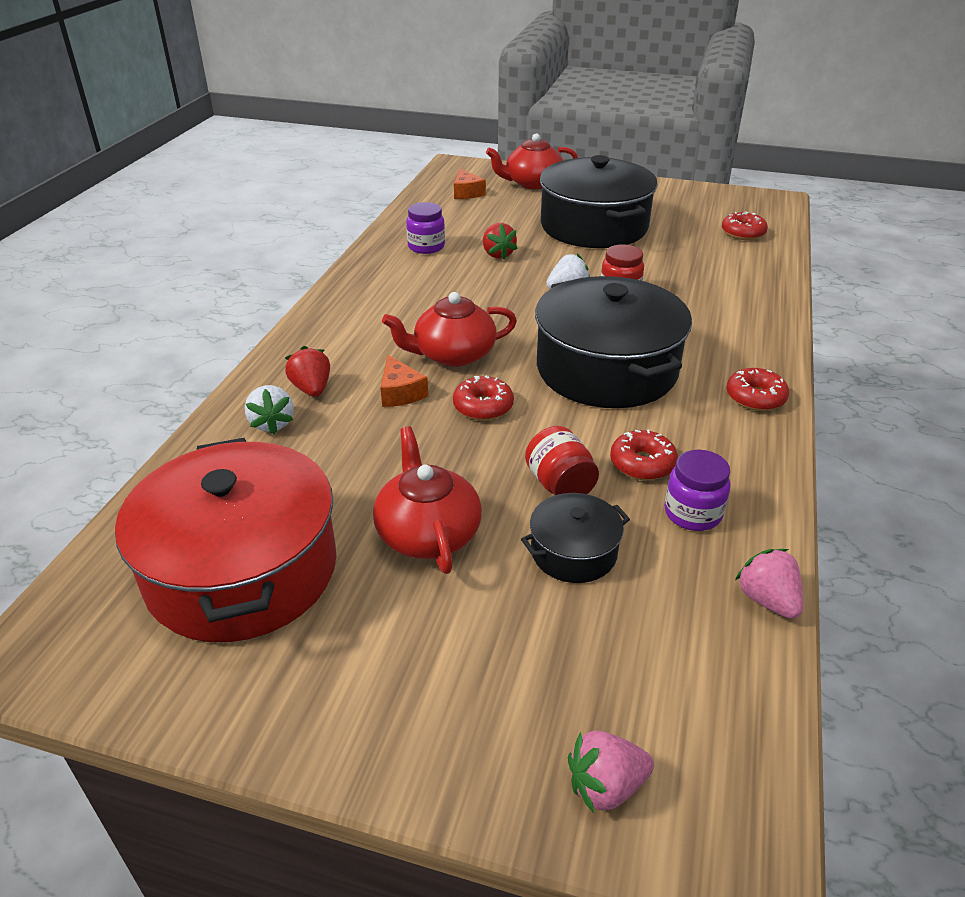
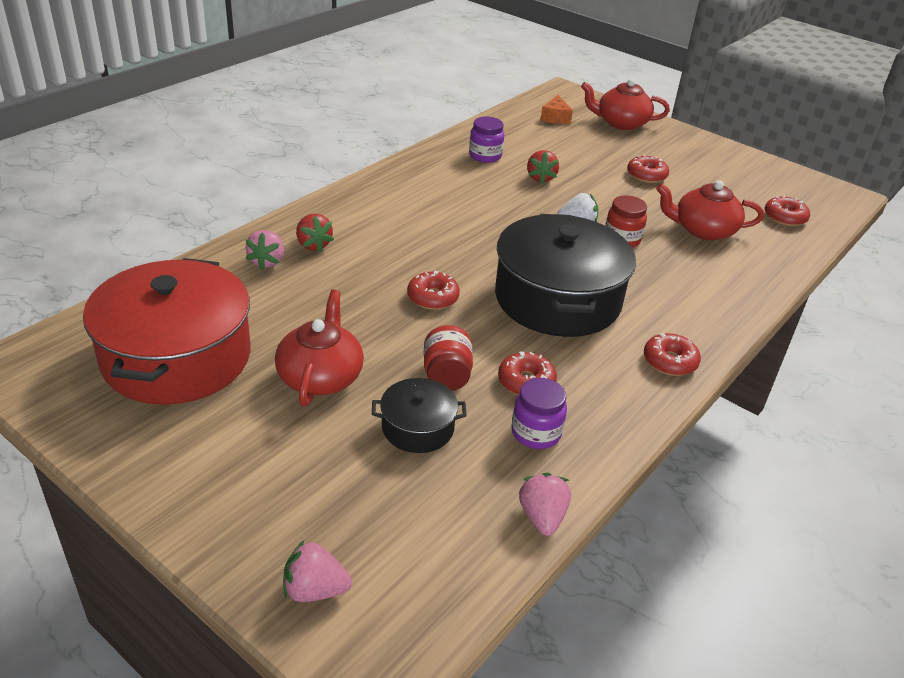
camera: 20 degrees right, 0 degrees up
(272, 423) = (267, 261): white strawberry -> pink strawberry
(312, 389) = (313, 245): red strawberry -> red strawberry turned 150 degrees clockwise
(400, 392) = (377, 267): orange cheese -> none
(453, 355) = (440, 250): red teapot -> red teapot (703, 230)
(594, 226) = (646, 175): black pot -> red donut

